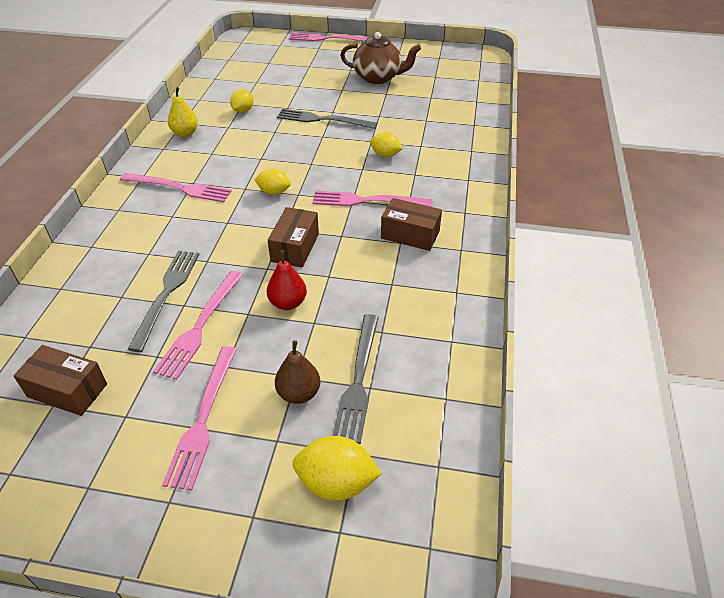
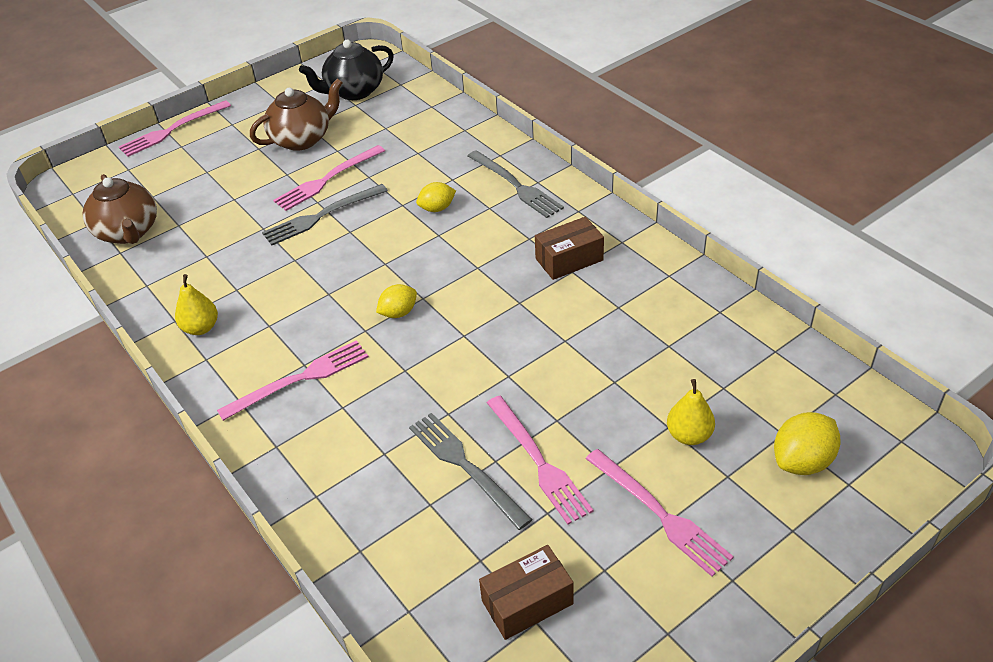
camera: 45 degrees left, 0 degrees up
(232, 72) = (128, 232): none -> brown teapot
(243, 111) = (221, 263): yellow lemon -> none
(288, 303) = (572, 385): red pear -> none
(295, 247) = (501, 341): brown box -> none
(299, 393) = (689, 435): brown pear -> yellow pear
(358, 380) = (709, 390): grey fork -> grey fork (516, 186)
(367, 201) = (490, 258): pink fork -> pink fork (327, 179)
(446, 69) = (354, 91): none -> black teapot

